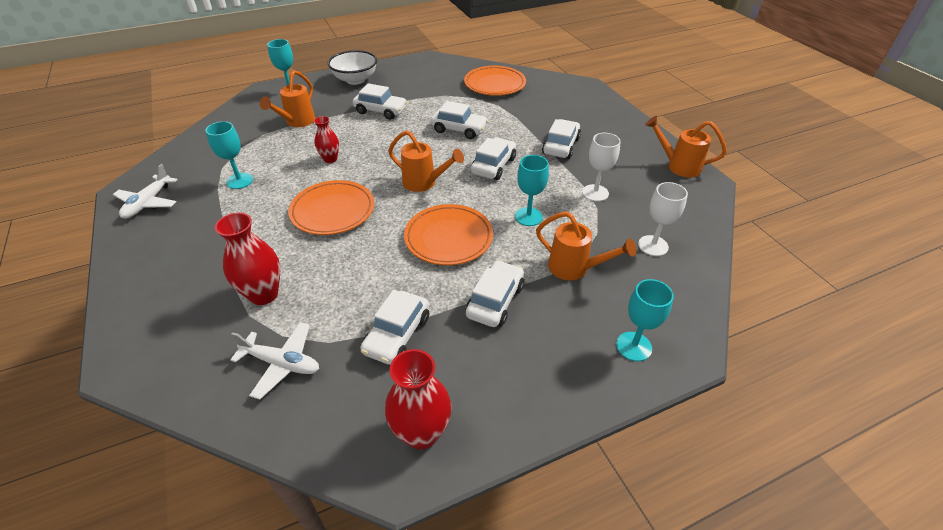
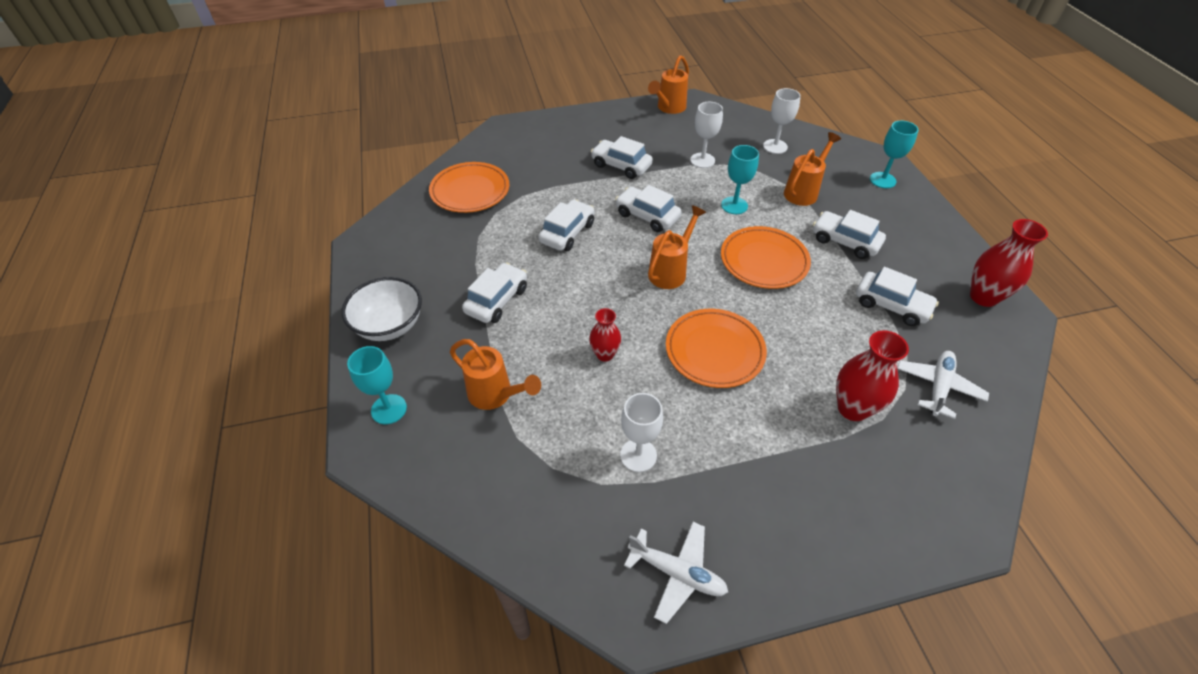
camera: 80 degrees left, 5 degrees up
(239, 181) = (638, 455): turquoise goblet -> white goblet

